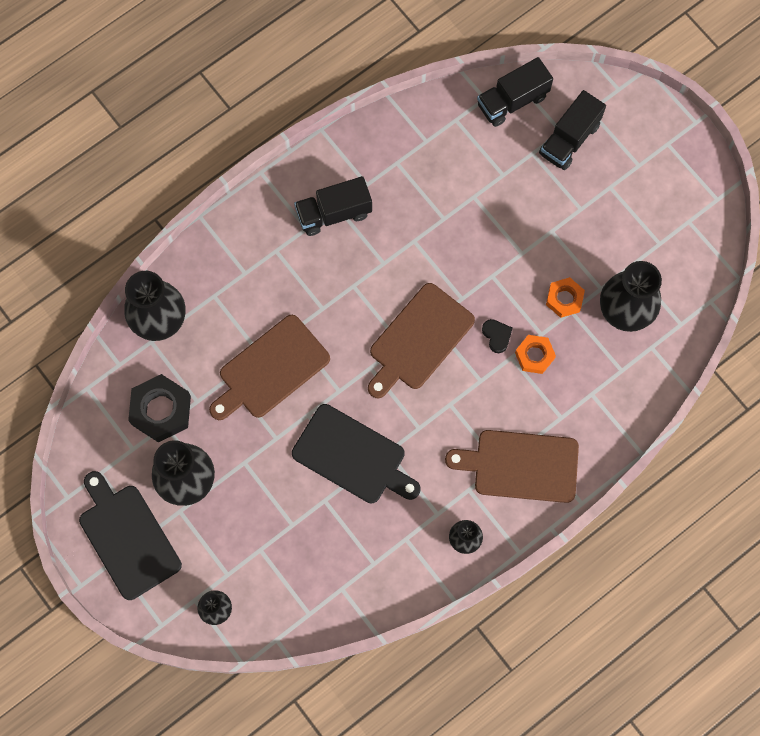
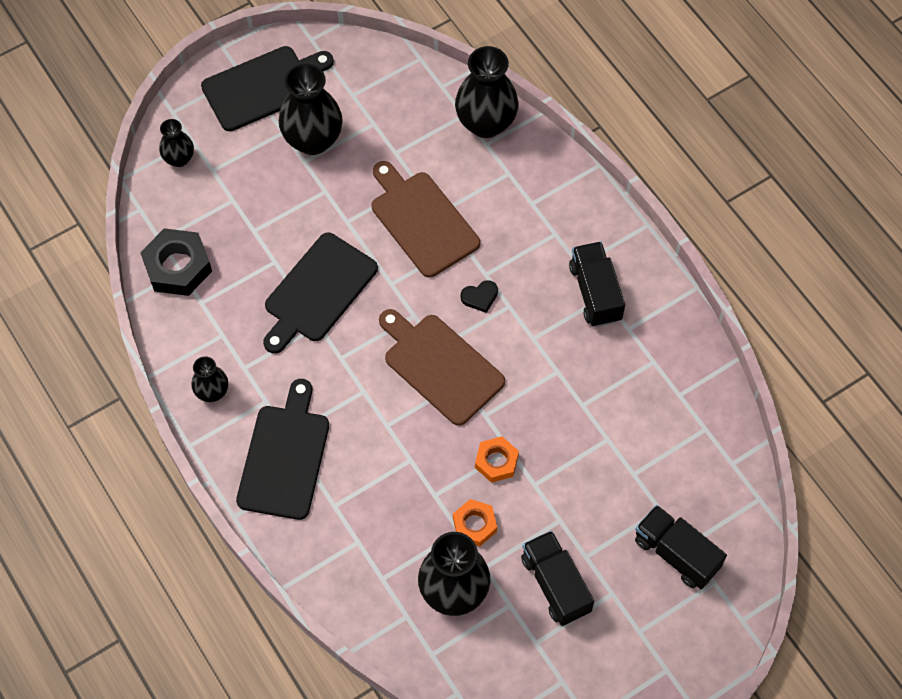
camera: 95 degrees right, 10 degrees down
(161, 410) = (389, 120): black nut -> black nut (178, 266)
(497, 336) = (437, 447): black heart -> black heart (480, 297)
(512, 101) = (728, 494): black truck -> black truck (555, 584)
(520, 465) = (285, 457): brown cutting board -> black cutting board
(534, 356) = (410, 485): orange nut -> orange nut (496, 461)

